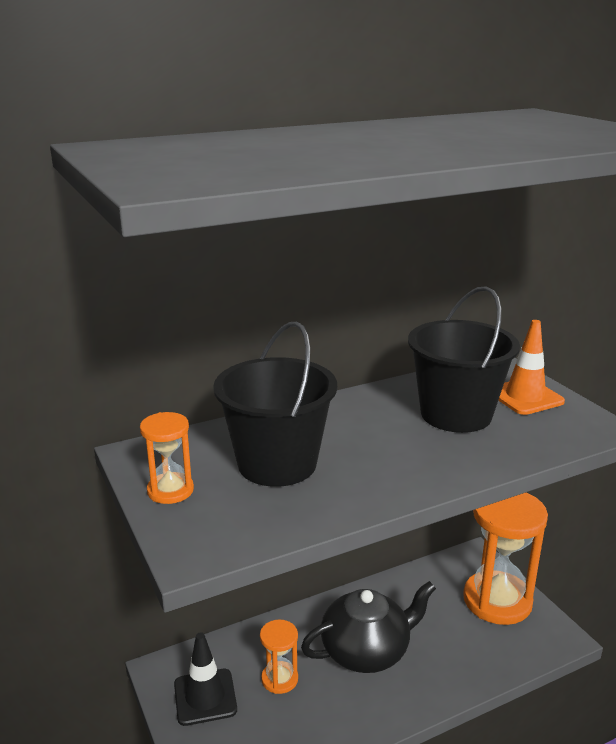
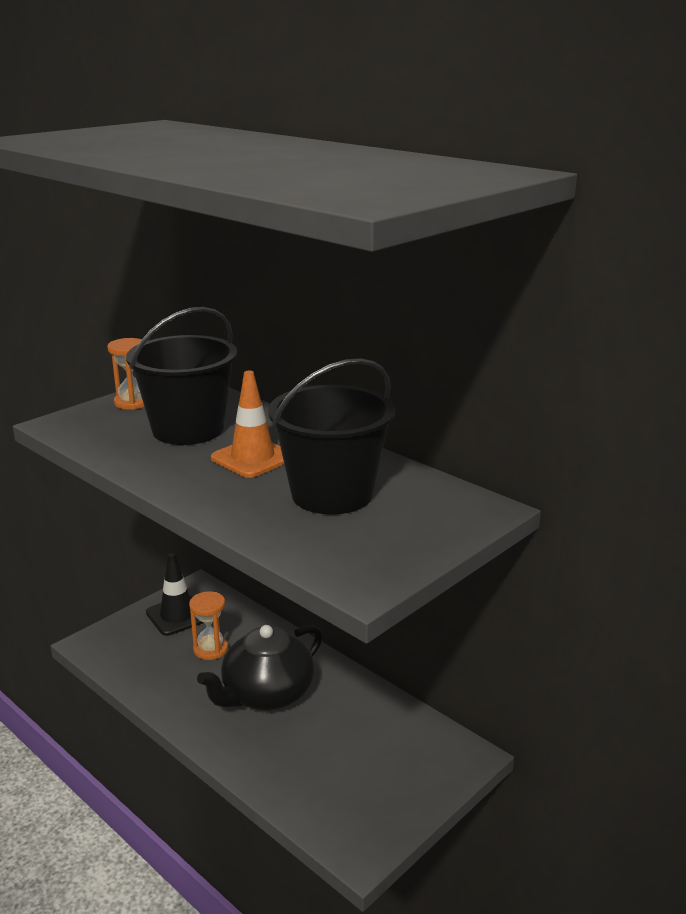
camera: 70 degrees right, 0 degrees up
(366, 651) = (266, 694): black teapot -> black teapot turned 90 degrees clockwise
(497, 600) = (394, 784): orange hourglass -> none
(525, 397) = (408, 530): orange traffic cone -> orange traffic cone (252, 458)

